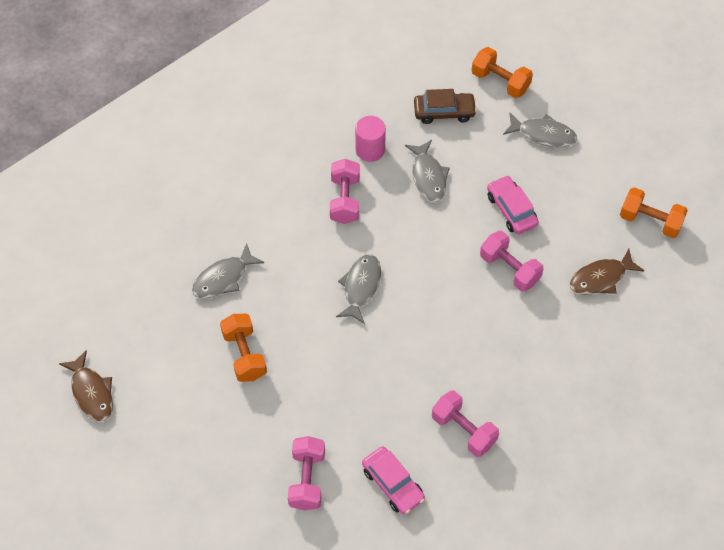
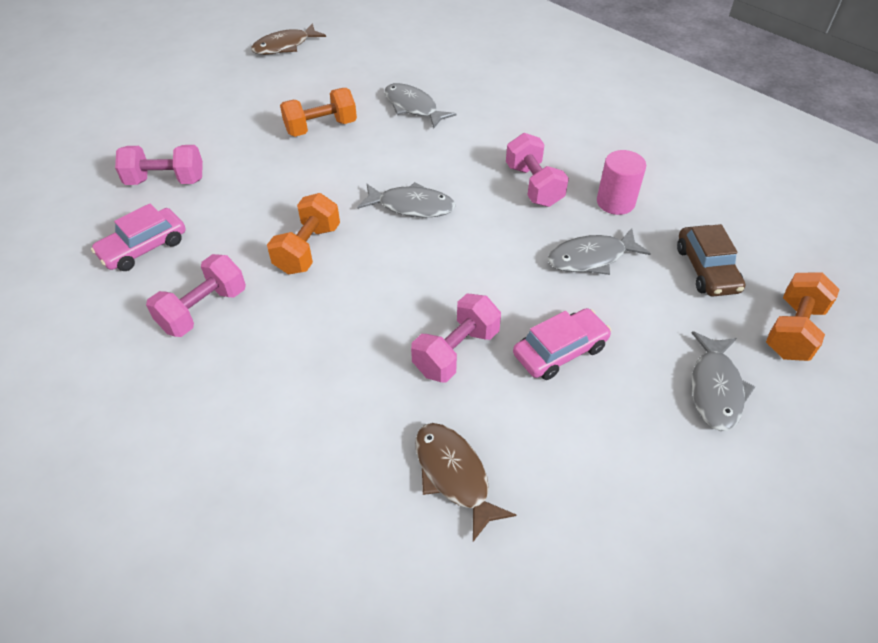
camera: 85 degrees right, 10 degrees down
(345, 200) = (534, 185): pink dumbbell -> pink dumbbell turned 75 degrees clockwise
(650, 221) = (586, 559): orange dumbbell -> orange dumbbell (308, 249)

